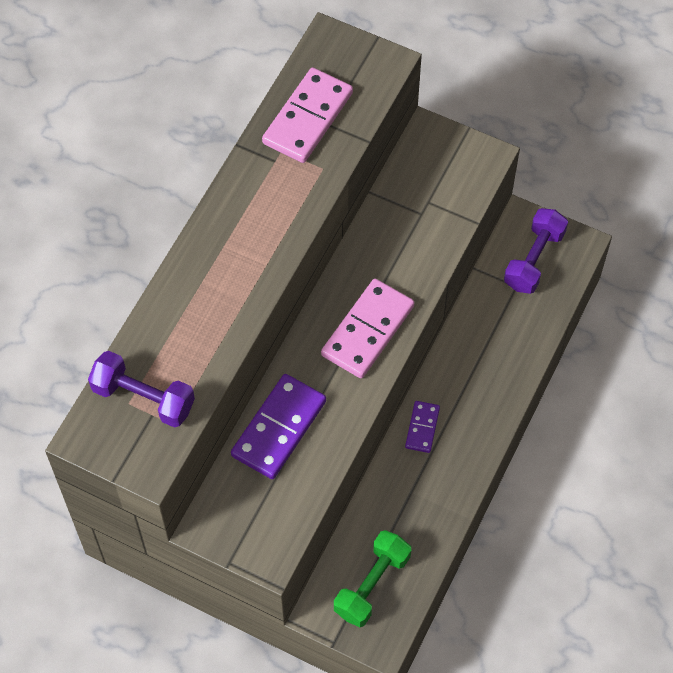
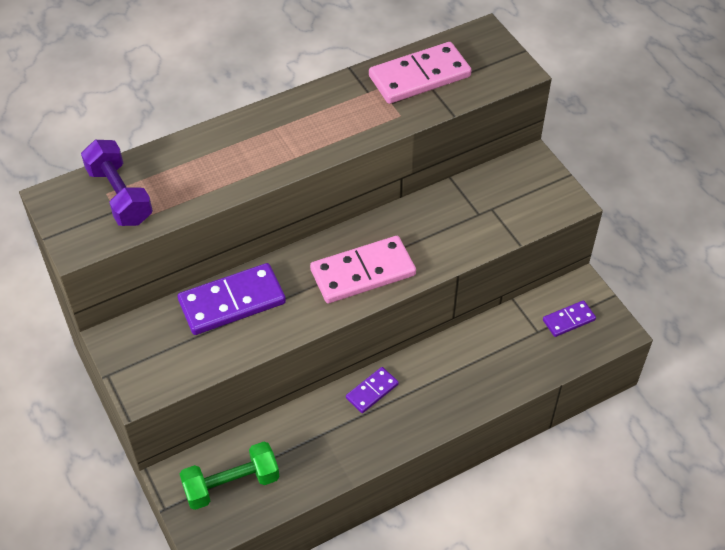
camera: 35 degrees right, 10 degrees down
(534, 259) = (568, 320): purple dumbbell -> purple domino

